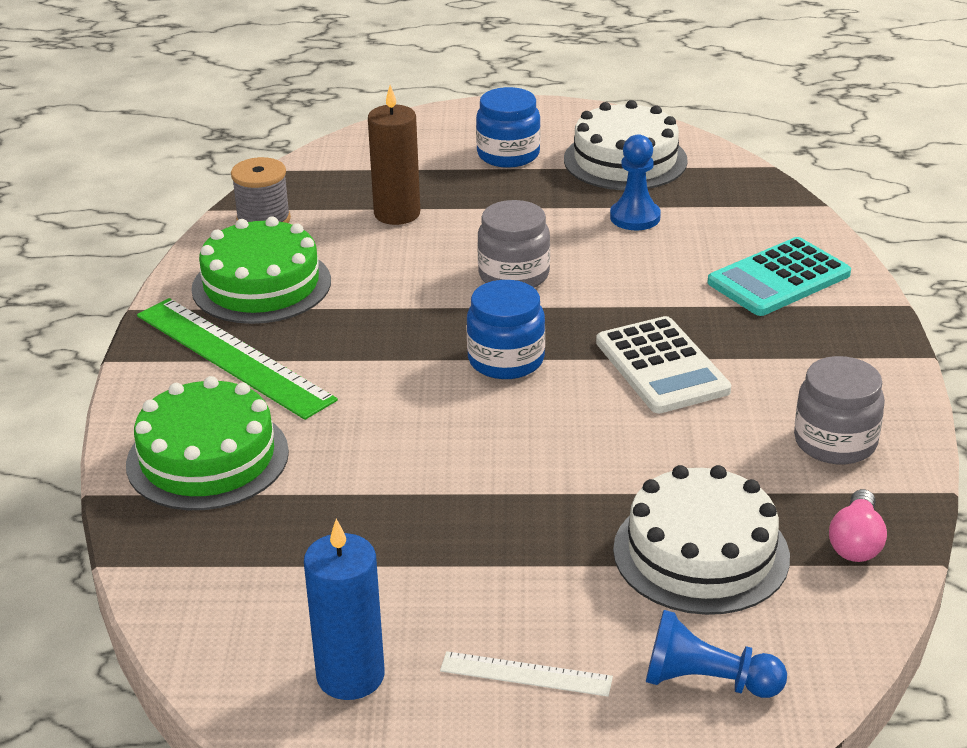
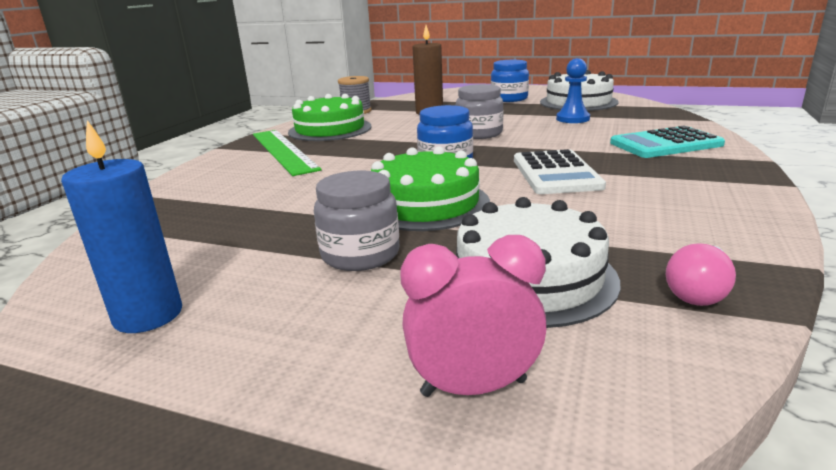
camera: 20 degrees right, 10 degrees down
(207, 458) = (215, 186): green cake -> green cake (425, 204)
(526, 674) = (293, 343): white ruler -> none
(706, 681) = (473, 387): blue pawn -> pink clock
(835, 442) = (691, 222): grey jar -> grey jar (360, 254)

